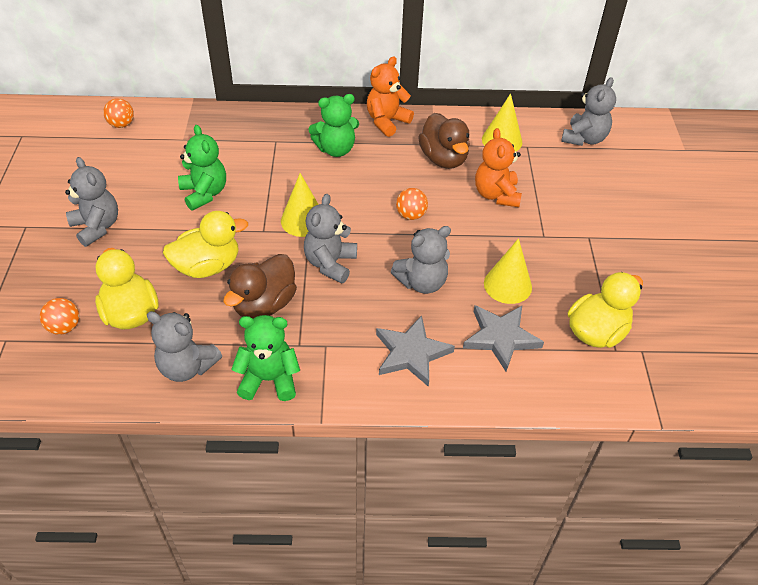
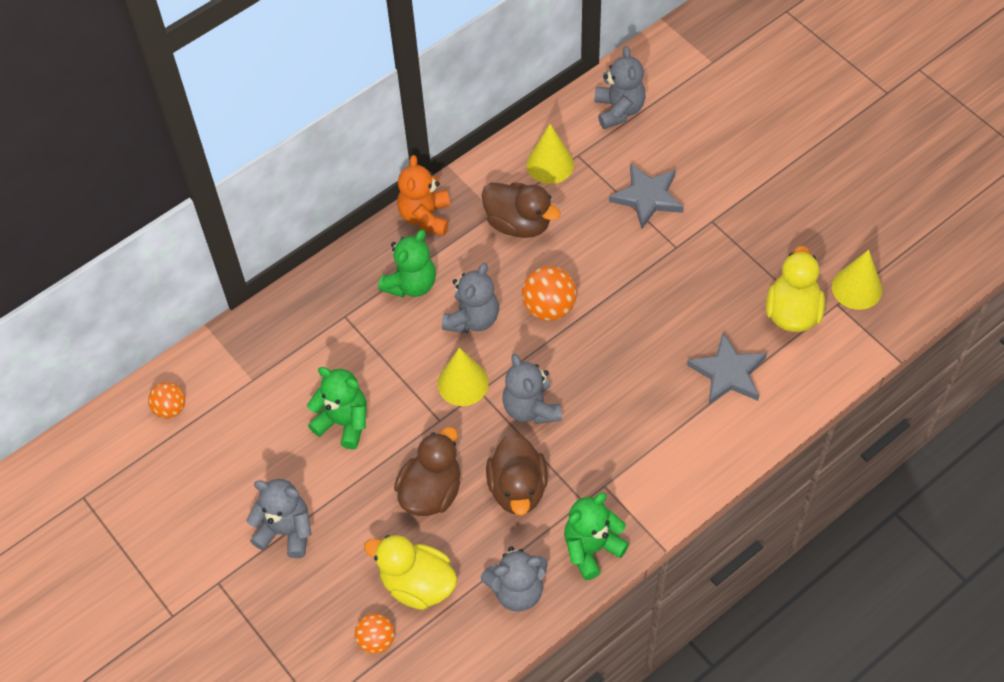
camera: 35 degrees left, 10 degrees up
(207, 266) = (431, 491): yellow duck -> brown duck
(411, 215) = (549, 307): orange ball -> orange ball, size x1.54
(411, 353) = (675, 440): grey star -> grey star (647, 197)
(422, 282) = (622, 368): grey teddy bear -> grey teddy bear (472, 319)
(496, 195) = (600, 231): orange teddy bear -> none
(507, 285) = (690, 319): yellow cone -> yellow cone (856, 288)

